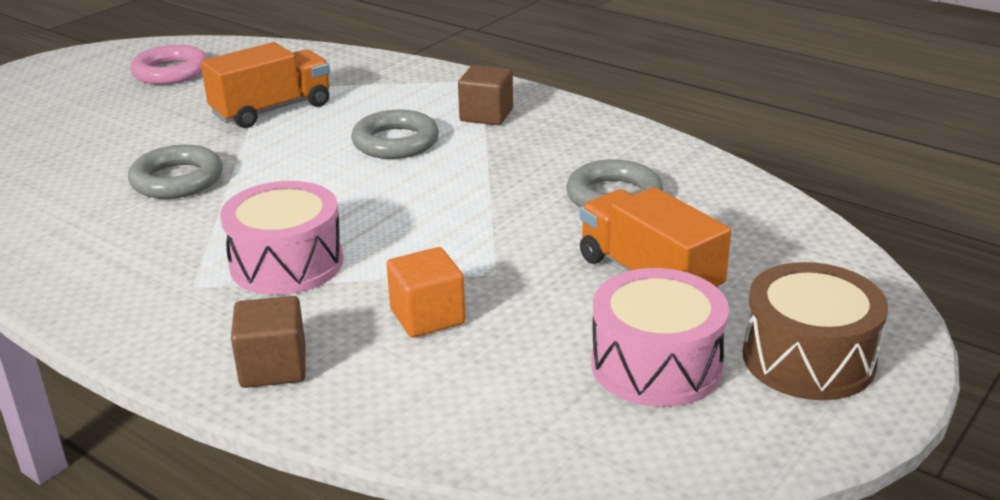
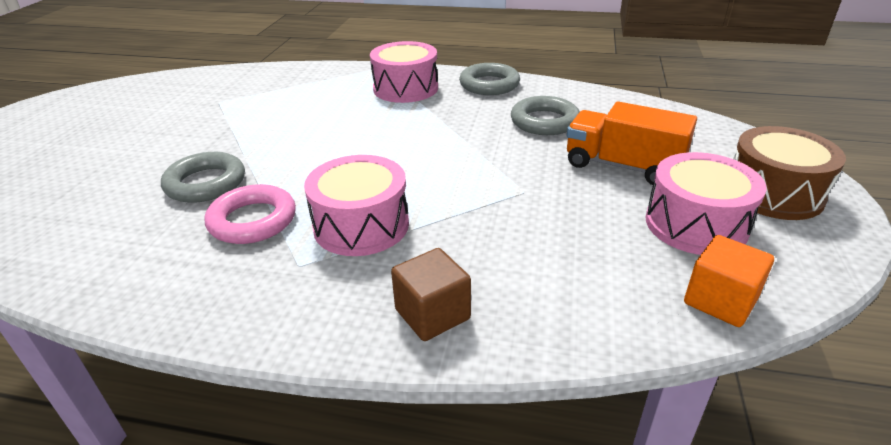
camera: 25 degrees left, 5 degrees up
(171, 72) = (128, 104): pink ring -> pink ring (253, 220)
(272, 110) = (240, 115): orange truck -> none
(395, 142) = (359, 118): grey ring -> grey ring (489, 84)
(427, 316) = (510, 236): orange cube -> orange cube (720, 301)
(486, 115) = (405, 88): brown cube -> pink drum

